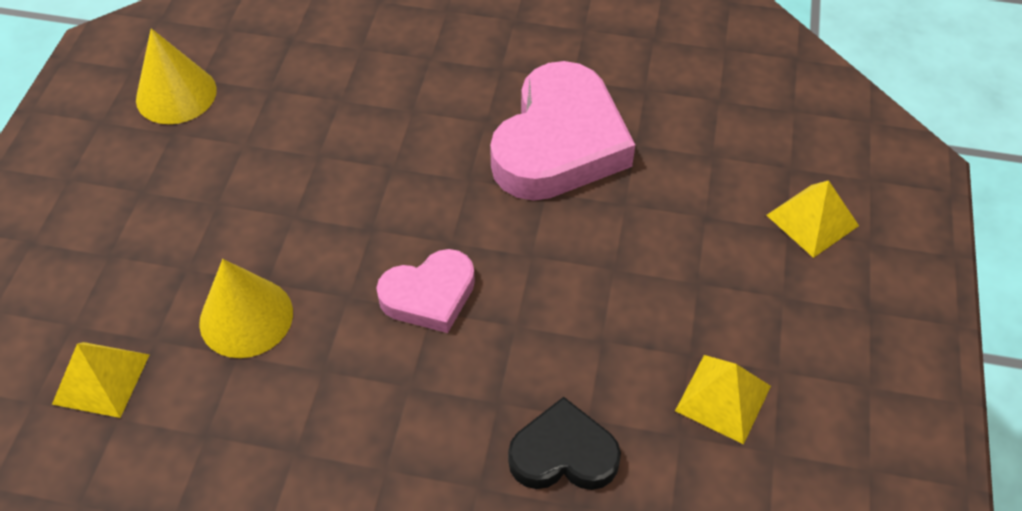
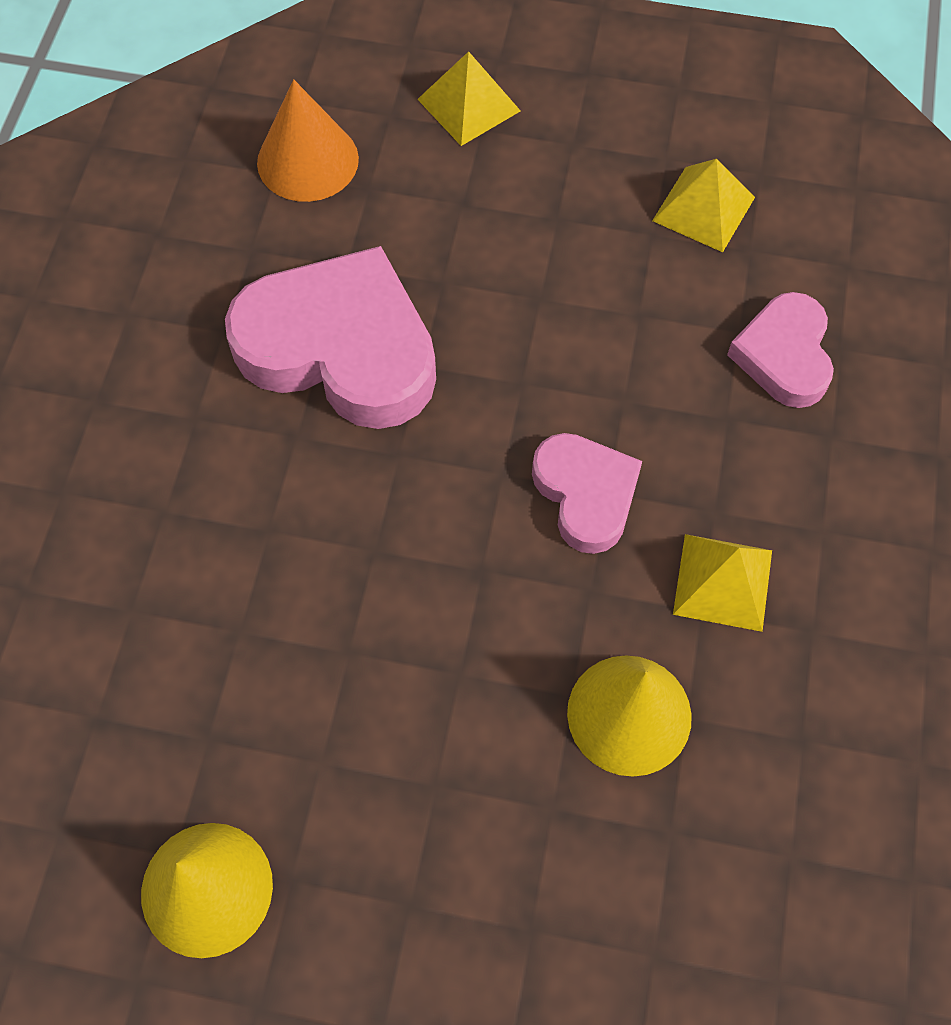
camera: 90 degrees left, 10 degrees up
(101, 379) = (736, 892): yellow pyramid -> yellow pyramid (722, 582)
(563, 454) = (784, 355): black heart -> pink heart
(734, 117) = (307, 160): none -> orange cone

